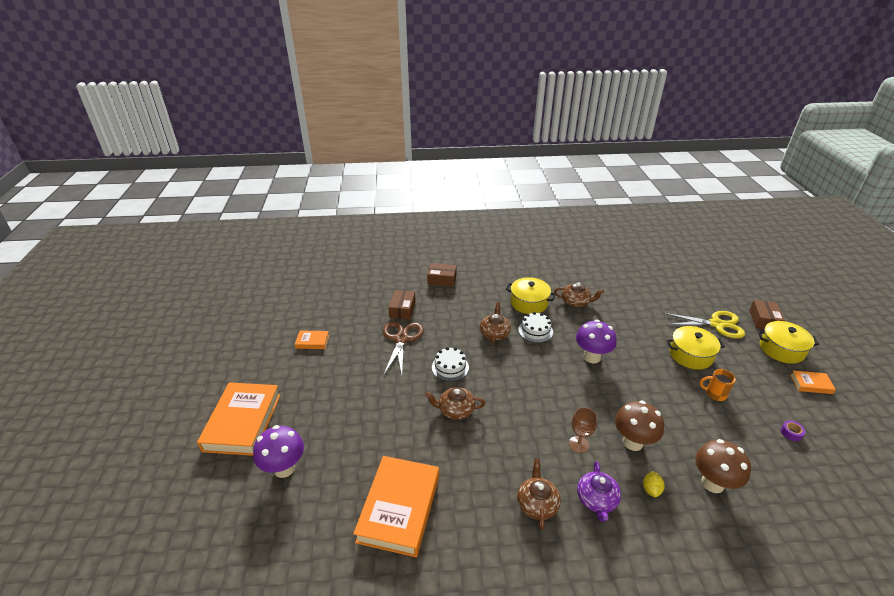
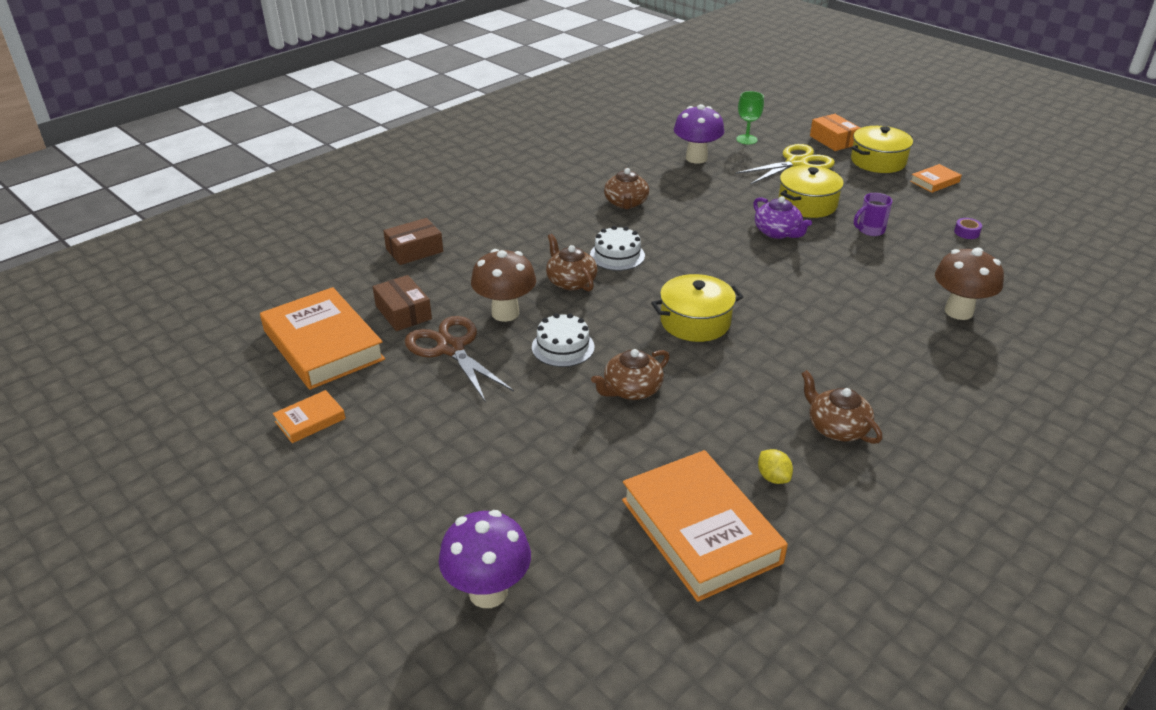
camera: 40 degrees left, 0 degrees up
(242, 422) = (336, 582): orange book -> orange book (323, 345)
(529, 303) = (570, 228): yellow pot -> yellow pot (695, 322)
(576, 302) = (626, 203): brown teapot -> brown teapot turned 120 degrees clockwise
(578, 444) = (806, 347): brown goblet -> none
(592, 357) = (714, 253): purple mushroom -> purple mushroom (696, 158)
(596, 500) = (884, 388): purple teapot -> purple teapot (777, 232)
(633, 442) = (852, 315): brown mushroom -> brown mushroom (505, 313)
(651, 489) = (918, 348): yellow lemon -> yellow lemon (773, 477)
(699, 294) = (746, 139): none -> green goblet
(715, 394) = (870, 230): orange mug -> purple mug
(763, 320) = (833, 140): brown box -> orange box

